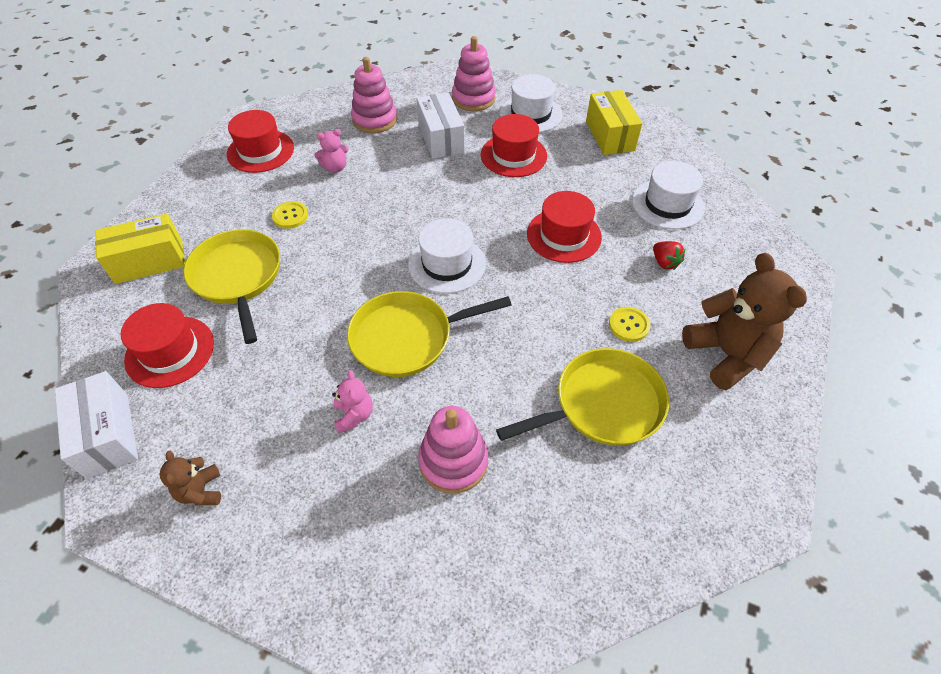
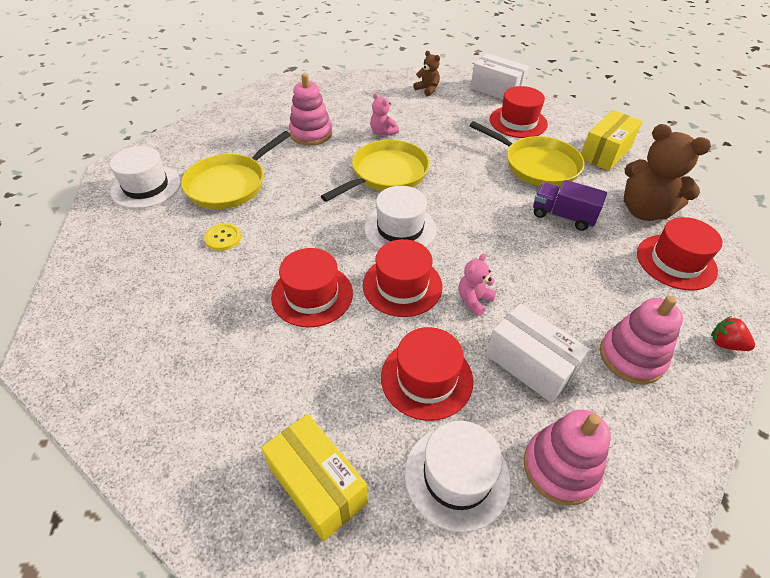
camera: 150 degrees right, 5 degrees down
(290, 216) = (563, 216): yellow button -> purple truck
(335, 167) = (589, 275): pink teddy bear -> pink teddy bear (474, 300)
(485, 214) = (402, 285): none -> red hat
(664, 263) = (199, 306): red strawberry -> red strawberry (725, 344)
(667, 204) = (205, 385): white hat -> white hat (146, 187)
(726, 354) = (135, 245): brown teddy bear -> brown teddy bear (644, 211)

